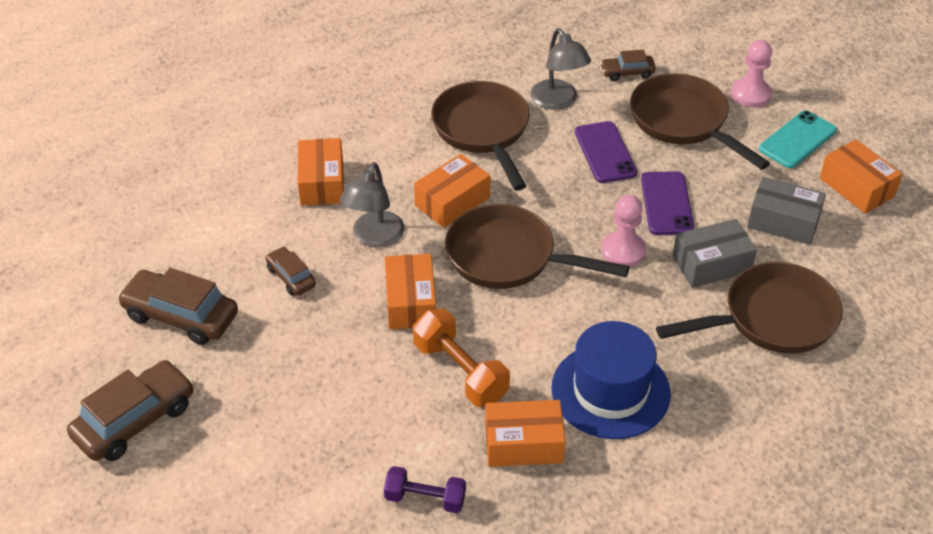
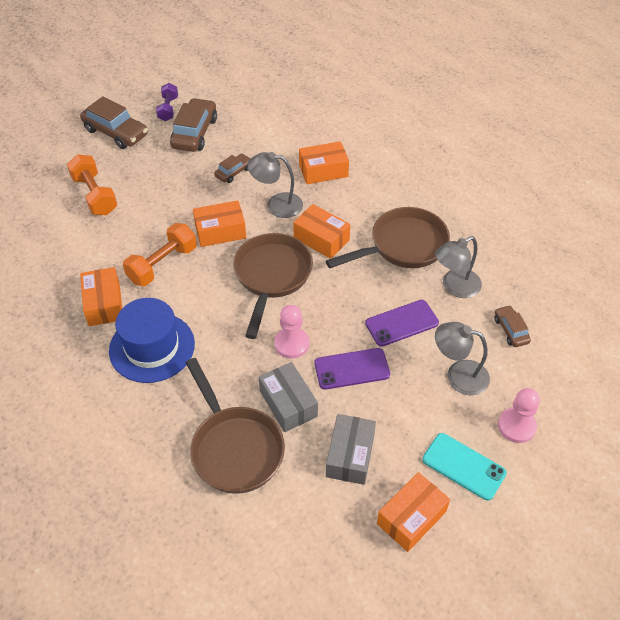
camera: 80 degrees right, 5 degrees up
(285, 453) = (95, 195): none -> orange dumbbell
(425, 499) = (61, 261): purple dumbbell -> purple dumbbell (168, 109)
(683, 122) = (458, 375): brown pan -> grey lamp

